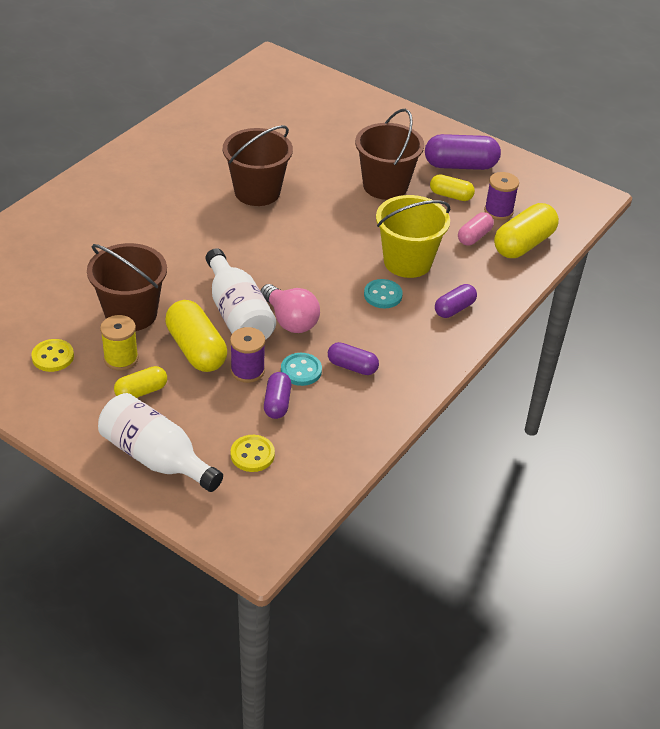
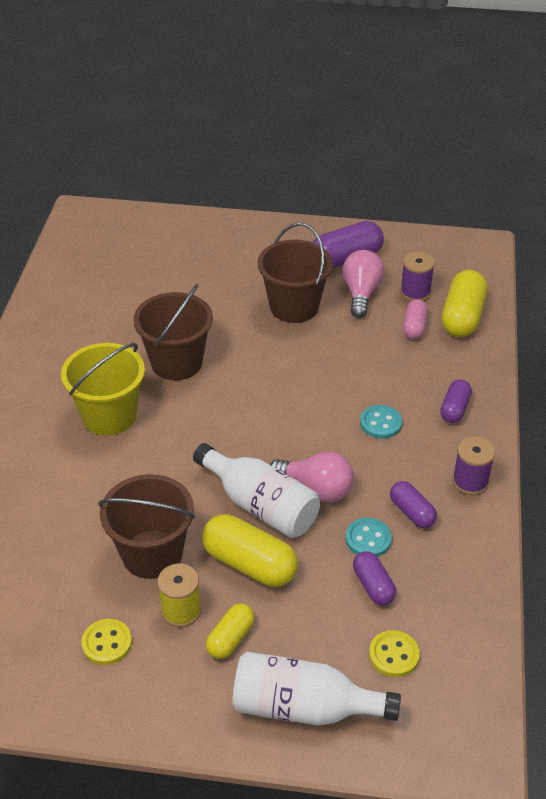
camera: 25 degrees left, 0 degrees up
(247, 371) = (317, 564): purple spool -> purple spool (470, 481)
(352, 367) = (412, 512): purple capsule -> purple capsule turned 60 degrees clockwise
(407, 262) = (375, 378): yellow bucket -> yellow bucket (109, 416)
(451, 195) = (361, 293): yellow capsule -> pink light bulb

